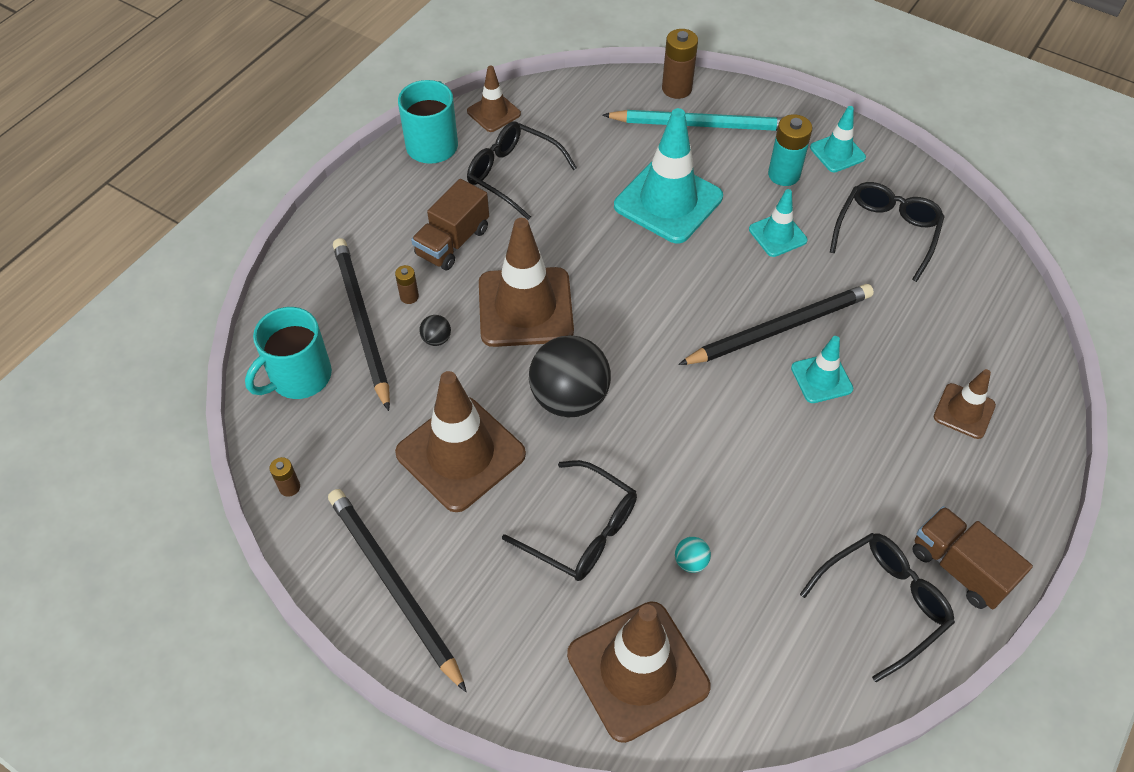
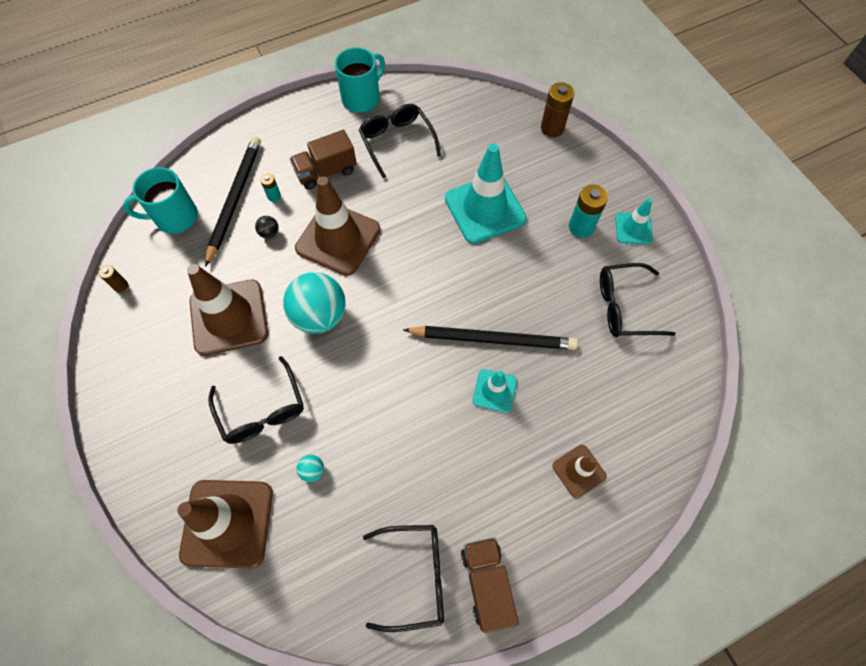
camera: 30 degrees right, 10 degrees up
(393, 586) = (131, 381): black pencil -> none
(409, 297) = (274, 196): brown battery -> turquoise battery
(493, 113) = (416, 92): brown traffic cone -> none
(569, 398) = (320, 316): black ball -> turquoise ball
(702, 124) = (550, 163): turquoise pencil -> none
(777, 235) = (543, 270): turquoise traffic cone -> none
(886, 232) = (624, 307): black glasses -> black glasses turned 150 degrees counterclockwise

